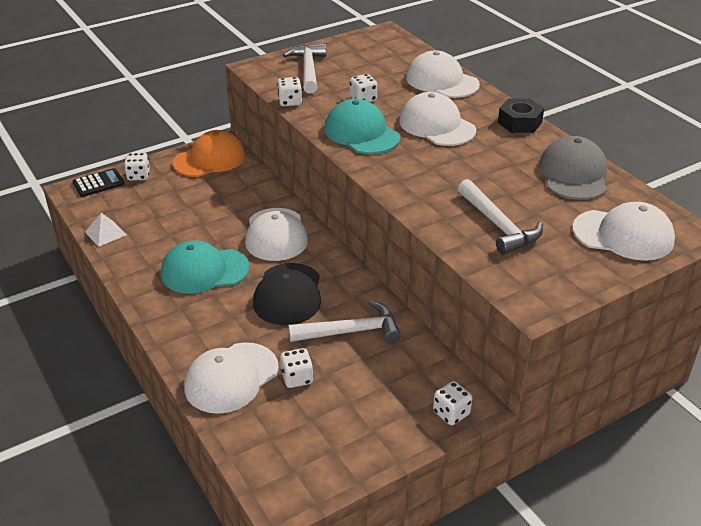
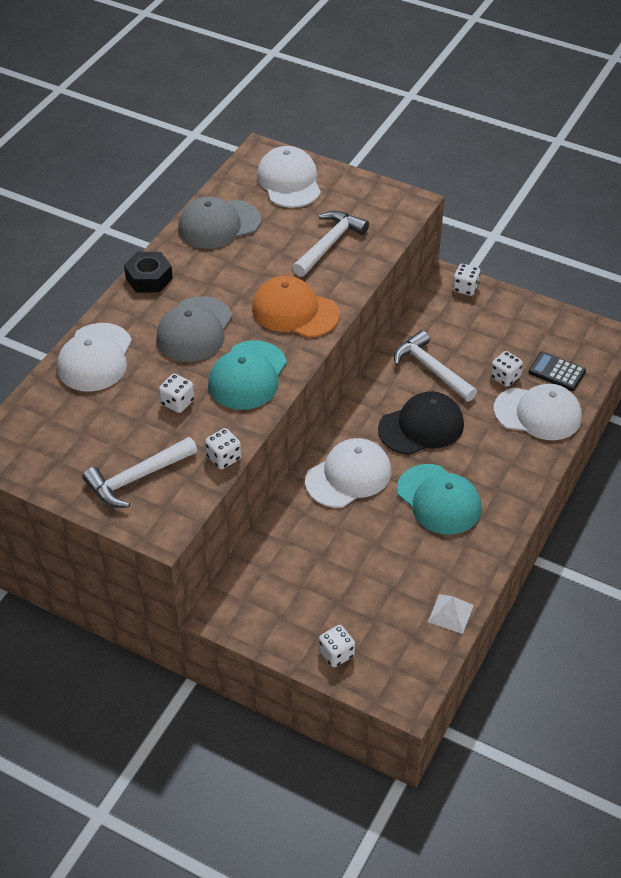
camera: 120 degrees left, 10 degrees up
(98, 183) = (377, 683): black calculator -> black calculator (557, 372)
(210, 159) = (257, 606): orange cap -> orange cap (295, 311)
(437, 125) = (194, 329): white cap -> grey cap

